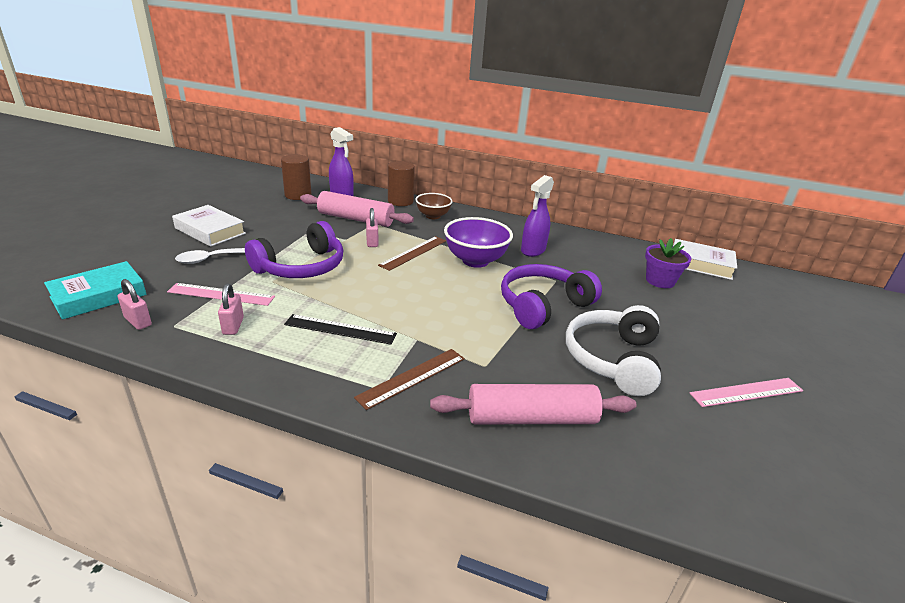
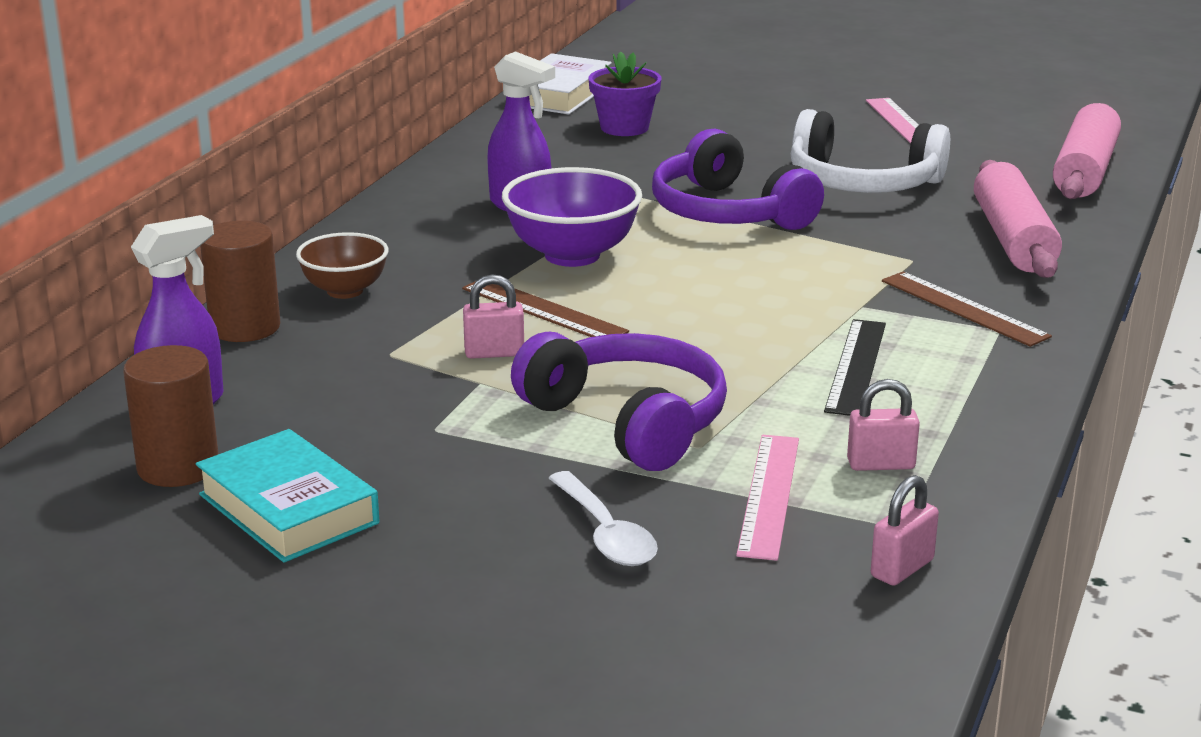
camera: 85 degrees left, 5 degrees down
(98, 296) = (817, 646): turquoise book -> turquoise book (288, 509)
(210, 231) = (438, 565): white book -> none
(356, 219) = (360, 377): pink rolling pin -> pink rolling pin (1084, 171)

